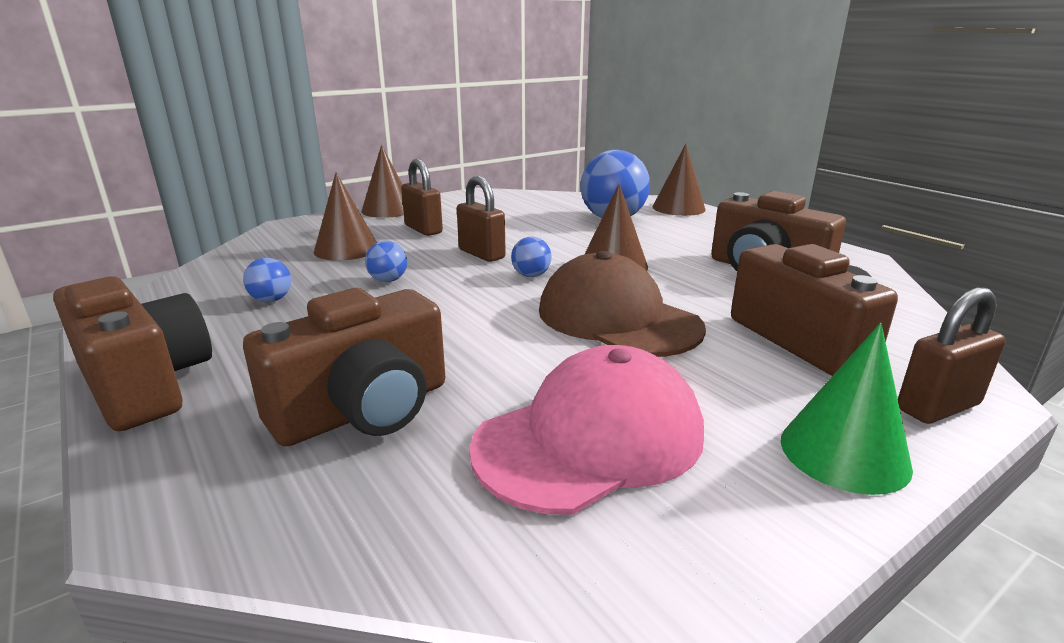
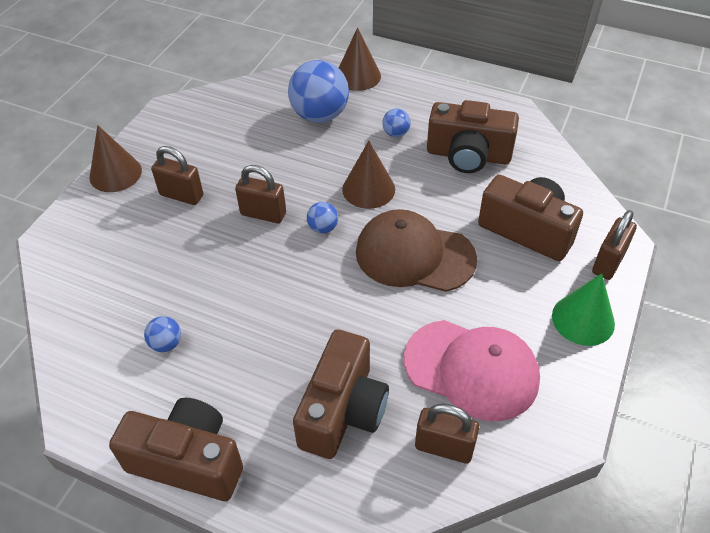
camera: 30 degrees left, 25 degrees up
(346, 249) = (148, 253): brown cone -> none
(388, 280) = (227, 280): blue ball -> blue ball (396, 133)
(450, 508) = (444, 447): none -> brown padlock
(590, 439) = (472, 369): pink cap -> pink cap turned 90 degrees clockwise

